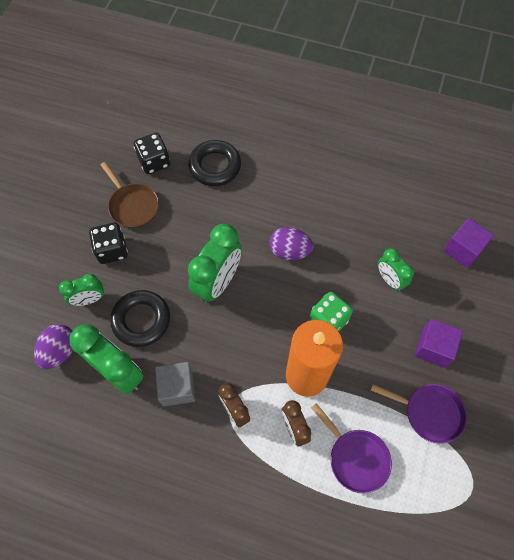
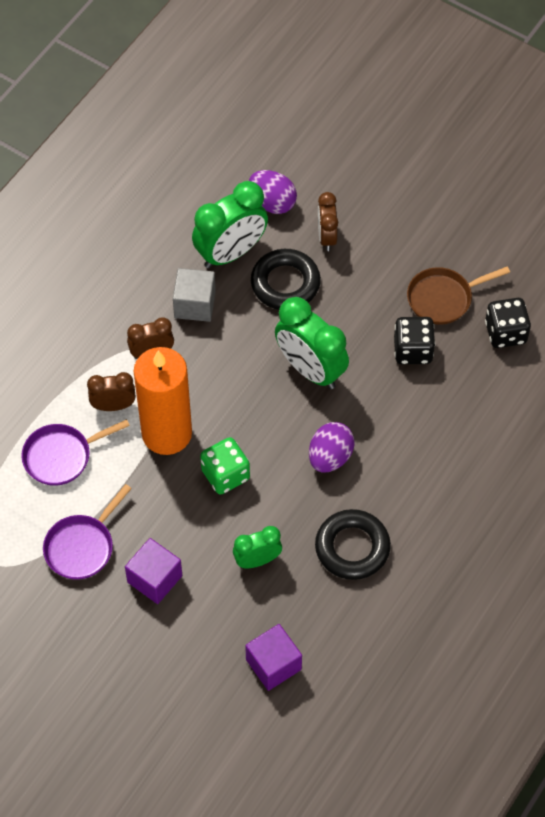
camera: 105 degrees right, 5 degrees down
(89, 299) = (327, 237): green clock -> brown clock
(112, 250) = (385, 268): black dice -> black dice (413, 350)
(215, 166) = (481, 401): black ring -> black ring (352, 548)

